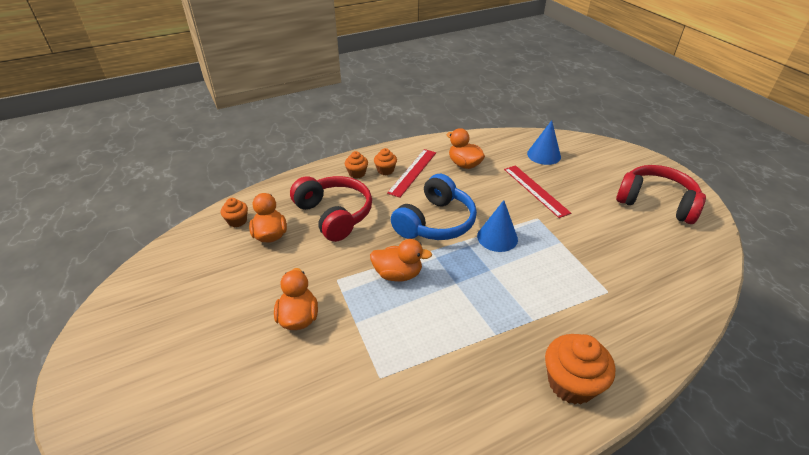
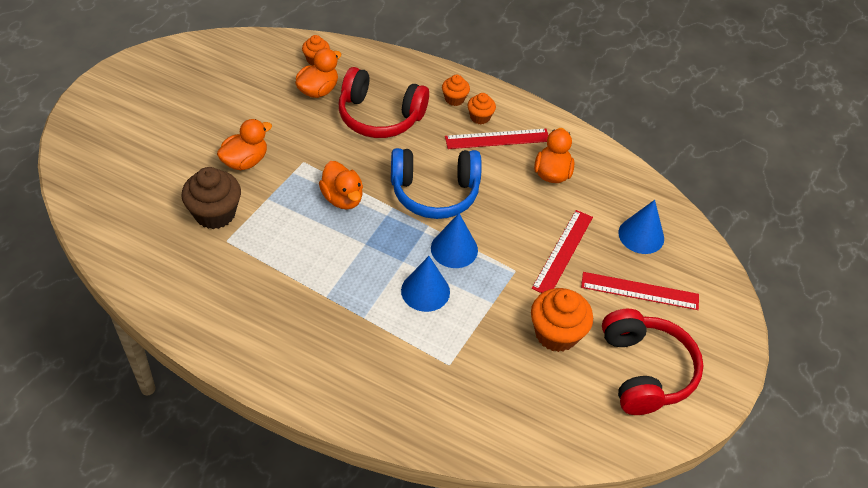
camera: 50 degrees right, 10 degrees up
(334, 215) = (380, 116): red headphones -> red headphones turned 90 degrees clockwise
(339, 371) = (215, 213): none -> brown cupcake
(528, 271) = (425, 291): none -> blue cone
(571, 383) = (310, 368): orange cupcake -> orange cupcake (556, 333)
(589, 175) = (639, 291): none -> red ruler

